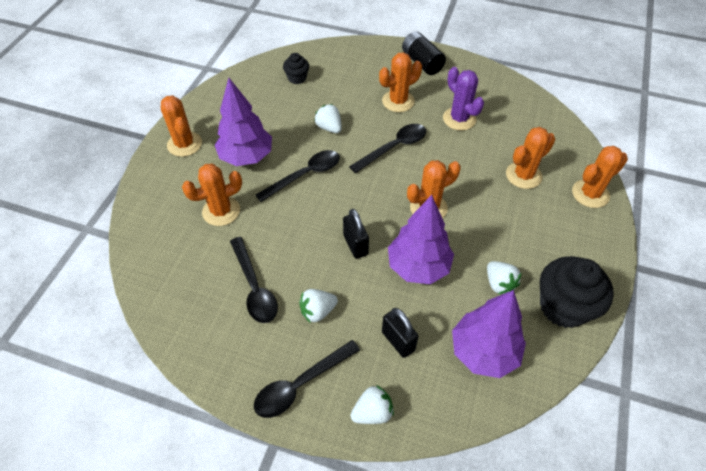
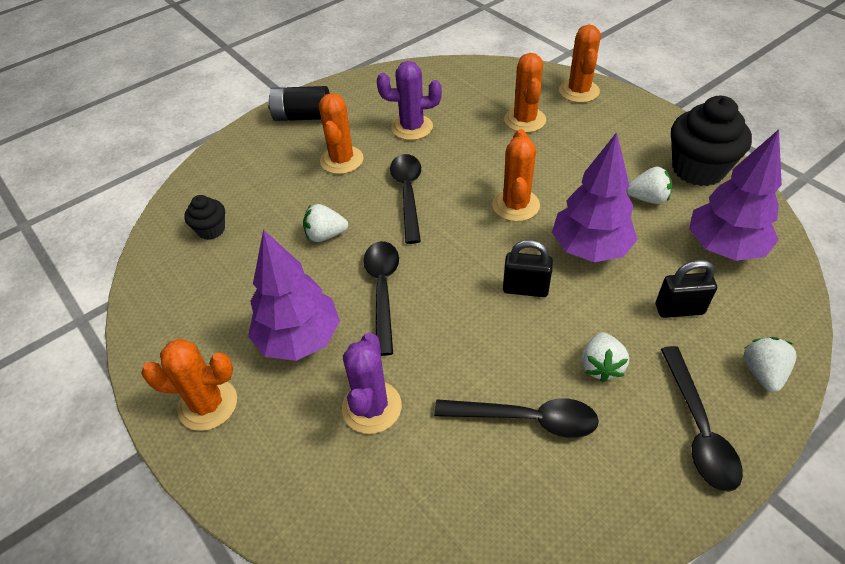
camera: 55 degrees left, 5 degrees down
(221, 211) = (372, 407): orange cactus -> purple cactus

